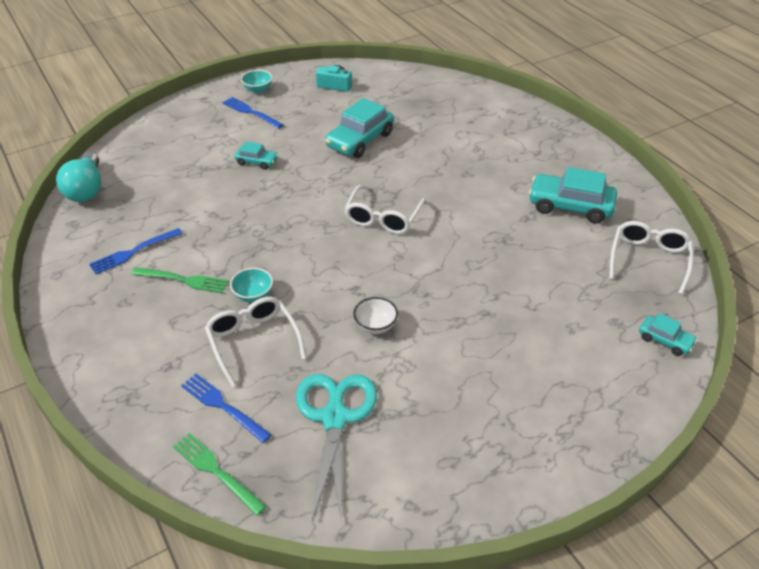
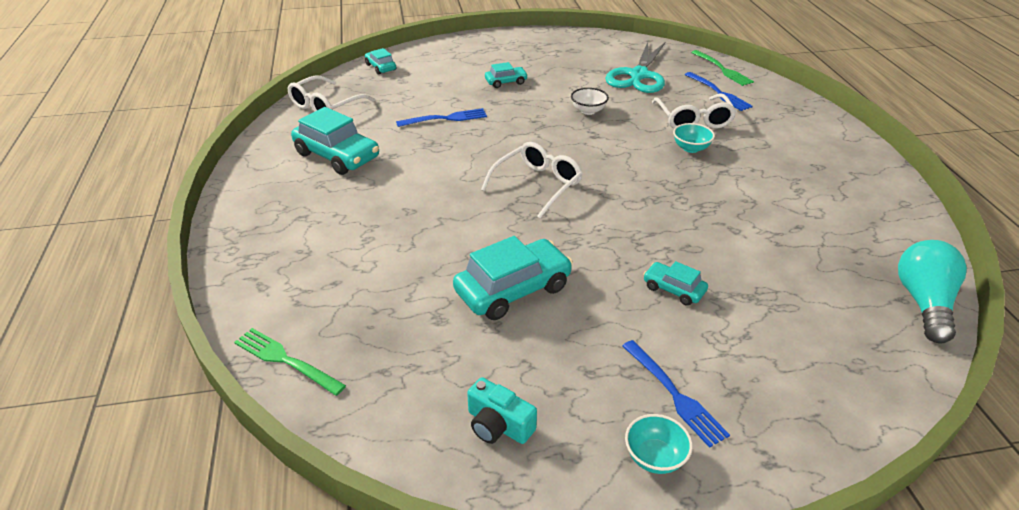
camera: 160 degrees left, 5 degrees down
(133, 252) = (824, 208): blue fork -> blue fork (445, 118)
(183, 280) = (761, 172): green fork -> green fork (286, 360)
(496, 353) = (506, 82): none -> turquoise car

